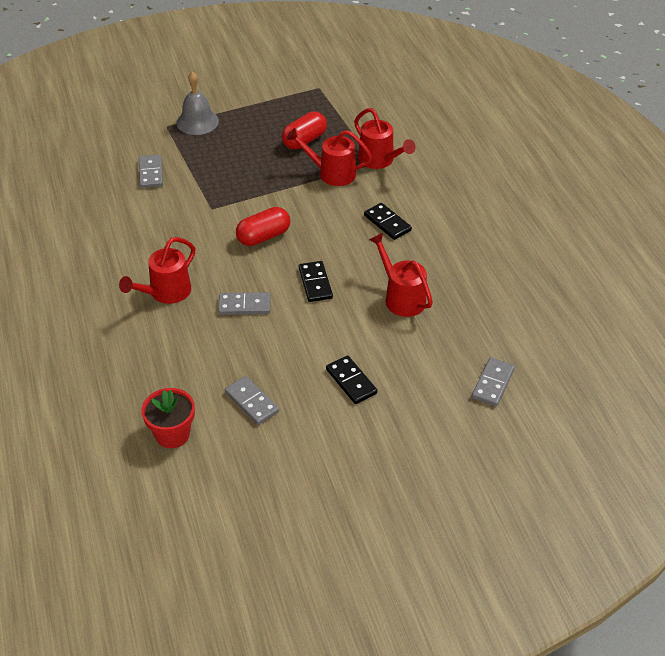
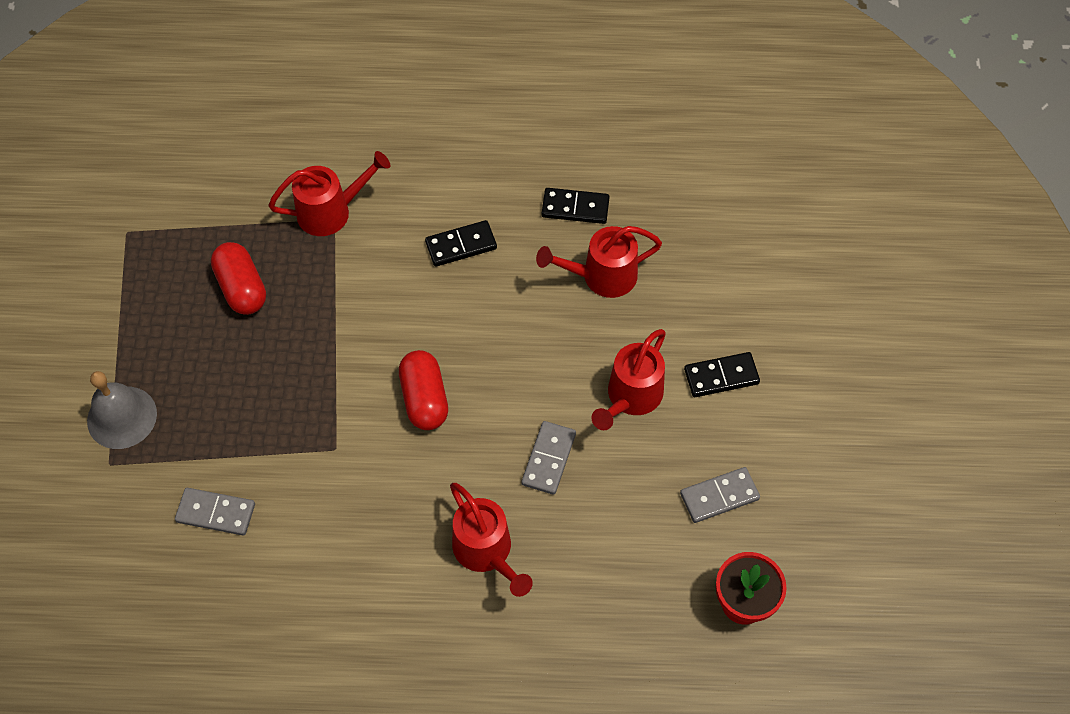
camera: 70 degrees left, 15 degrees up
(315, 283) = (540, 363): black domino -> black domino (575, 207)
(331, 173) = (330, 277): red watering can -> red watering can (630, 398)
(492, 383) = (770, 234): grey domino -> none

